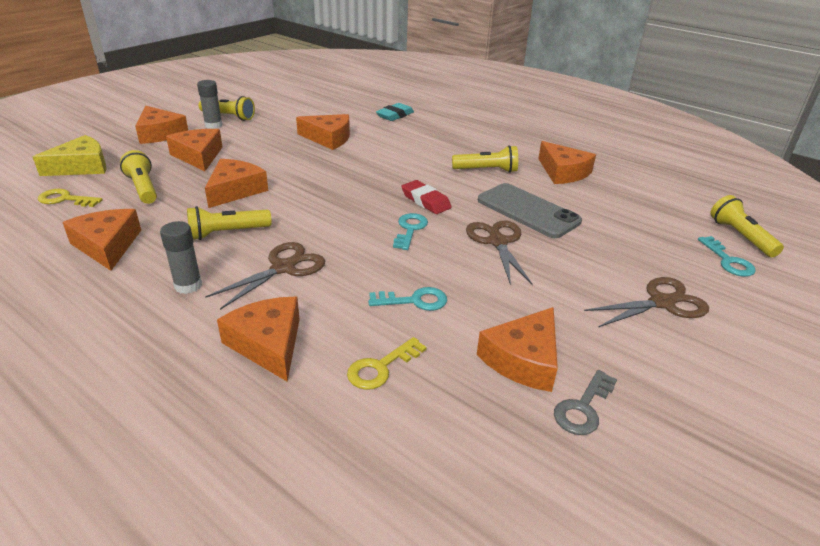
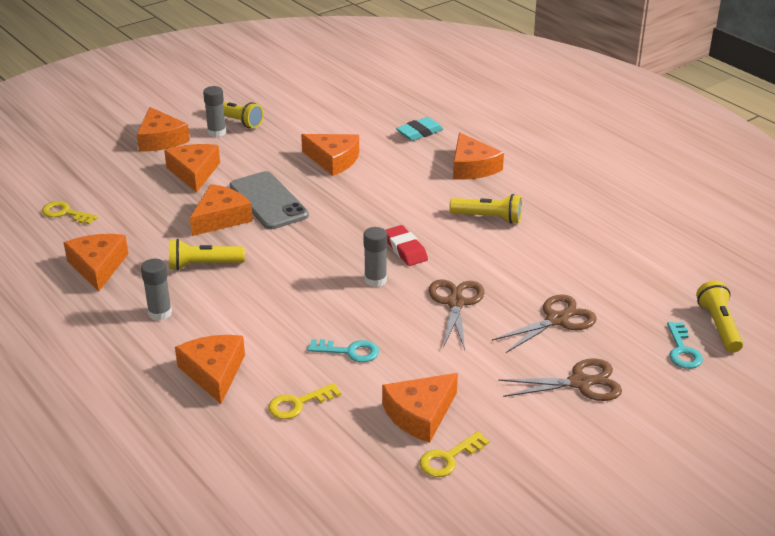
camera: 15 degrees right, 0 degrees up
(81, 166) = (82, 176): yellow cheese -> none
(143, 188) = (136, 207): yellow flashlight -> none
(283, 268) = (244, 306): brown scissors -> brown scissors (557, 320)
(410, 229) = (375, 280): turquoise key -> grey glue stick
(528, 211) = (506, 272): grey phone -> grey phone (268, 201)
(563, 172) = (573, 228): orange cheese -> orange cheese (472, 167)
(583, 408) = (449, 458): grey key -> yellow key

